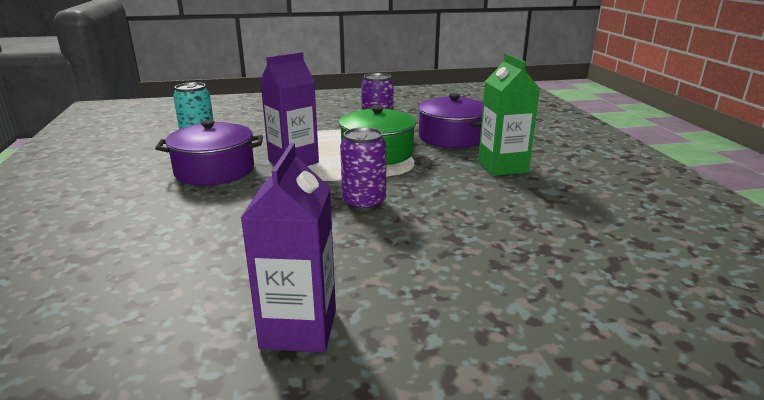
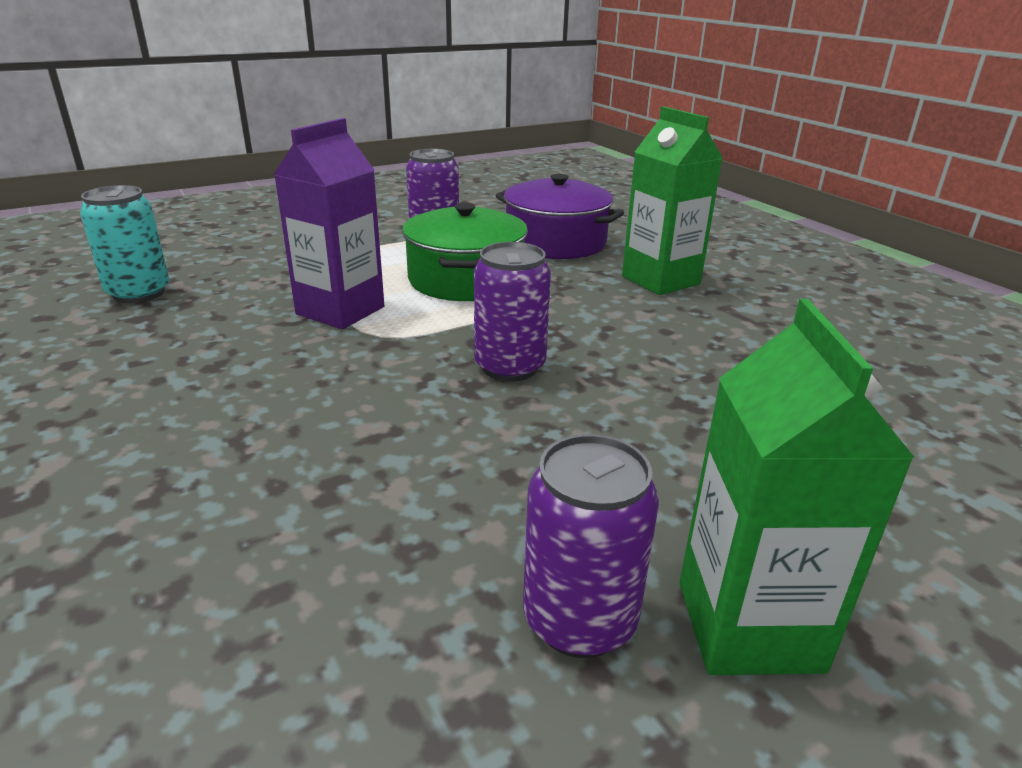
camera: 20 degrees left, 5 degrees up
(215, 170) = (209, 345): purple pot -> none
(299, 329) = (579, 620): purple carton -> purple can
(388, 352) = (748, 625): none -> green carton

